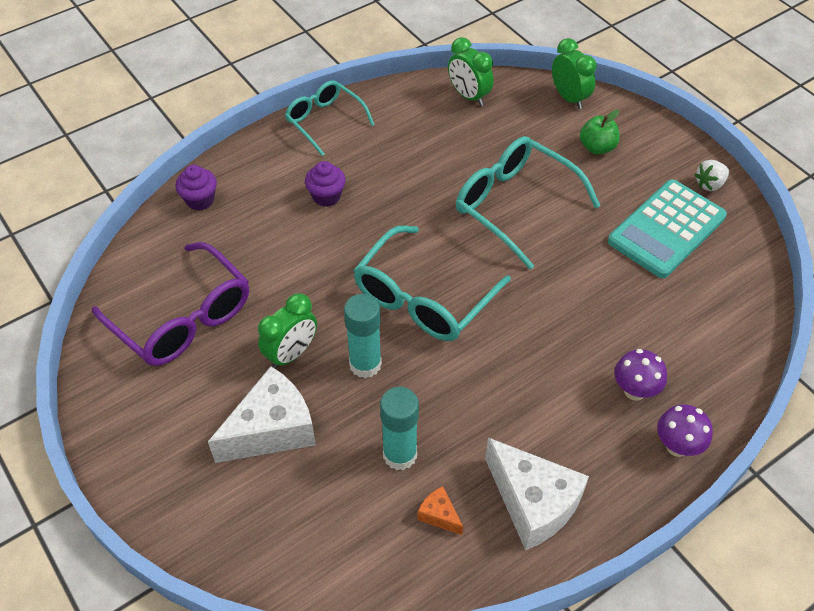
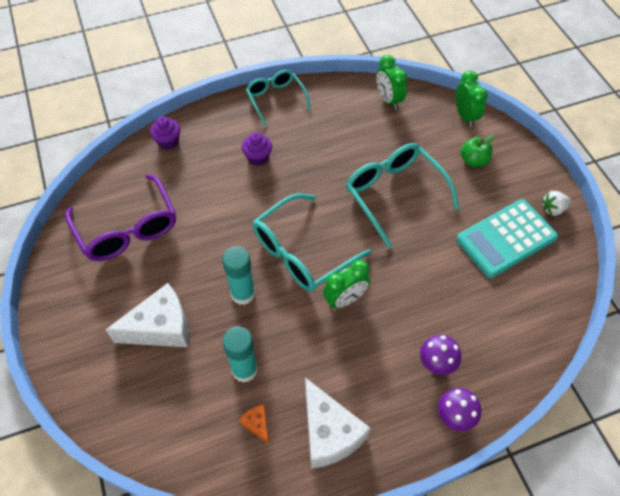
camera: 15 degrees right, 5 degrees up
(291, 354) = (193, 273): green clock -> green clock (345, 299)

